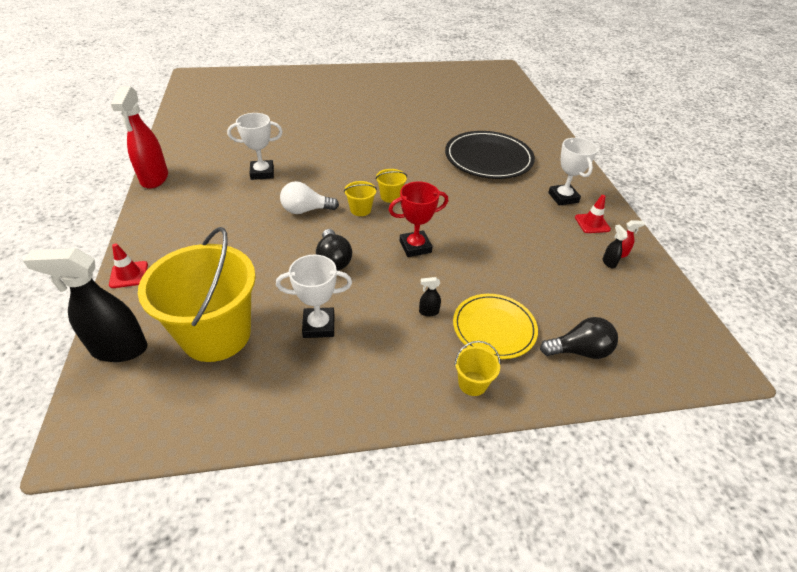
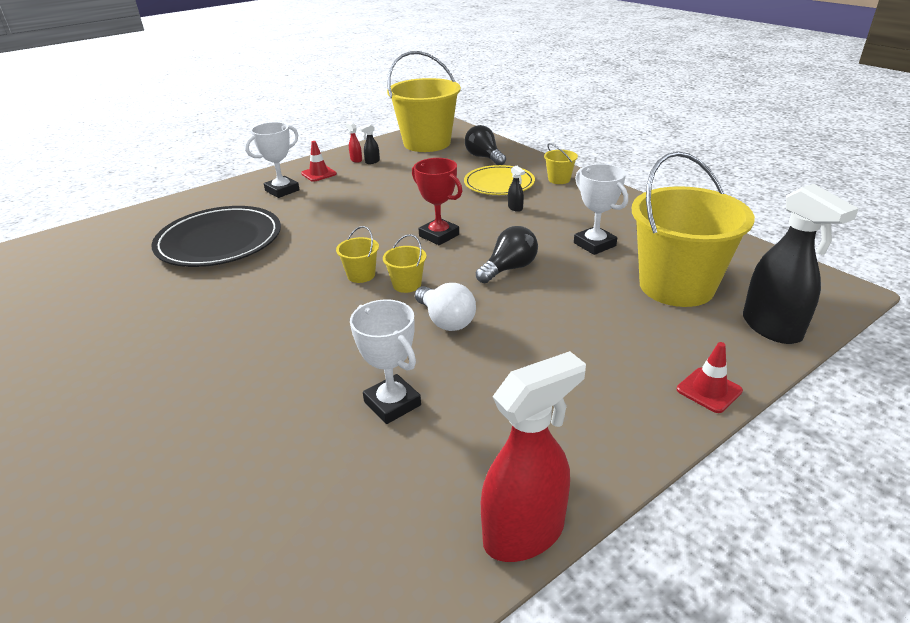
camera: 115 degrees left, 10 degrees down
(653, 322) = (427, 143): none -> yellow bucket

